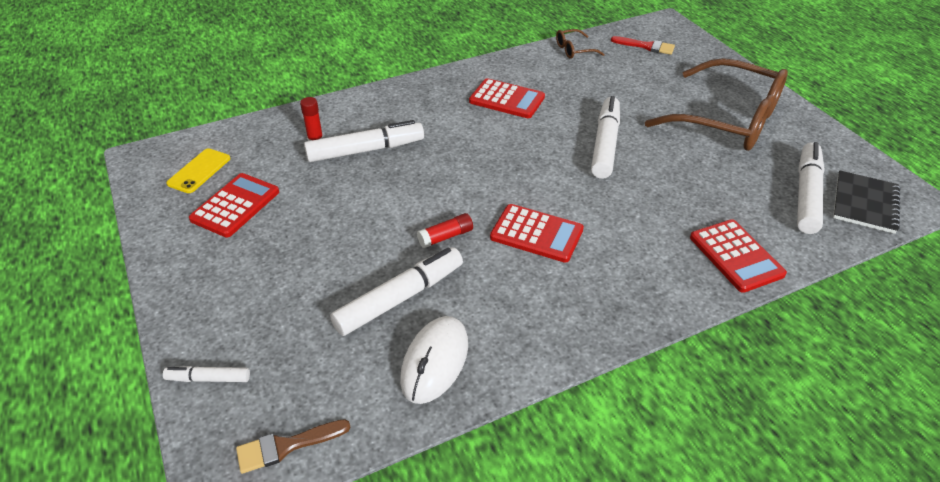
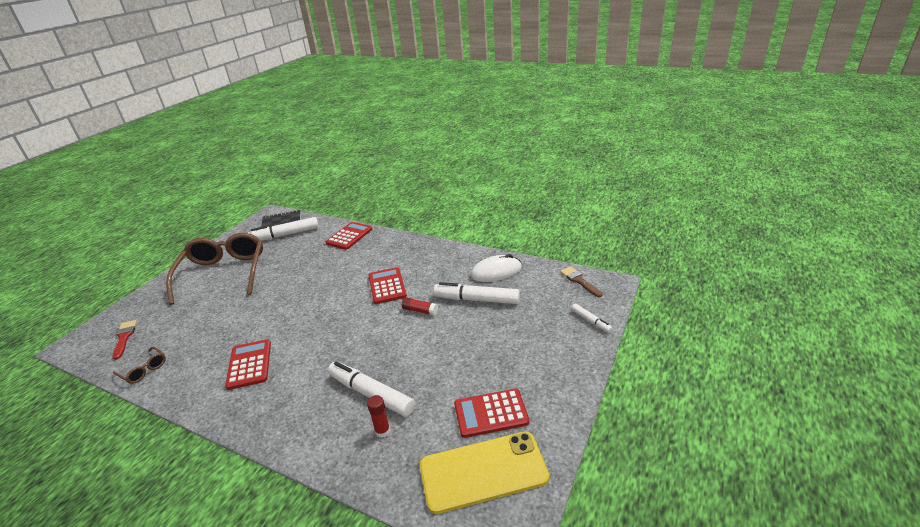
camera: 125 degrees left, 10 degrees down
(199, 171) = (483, 471): yellow phone -> yellow phone, size x1.89
(286, 446) = (579, 281): brown brush -> brown brush turned 150 degrees counterclockwise
(605, 144) = (282, 300): white marker -> none

